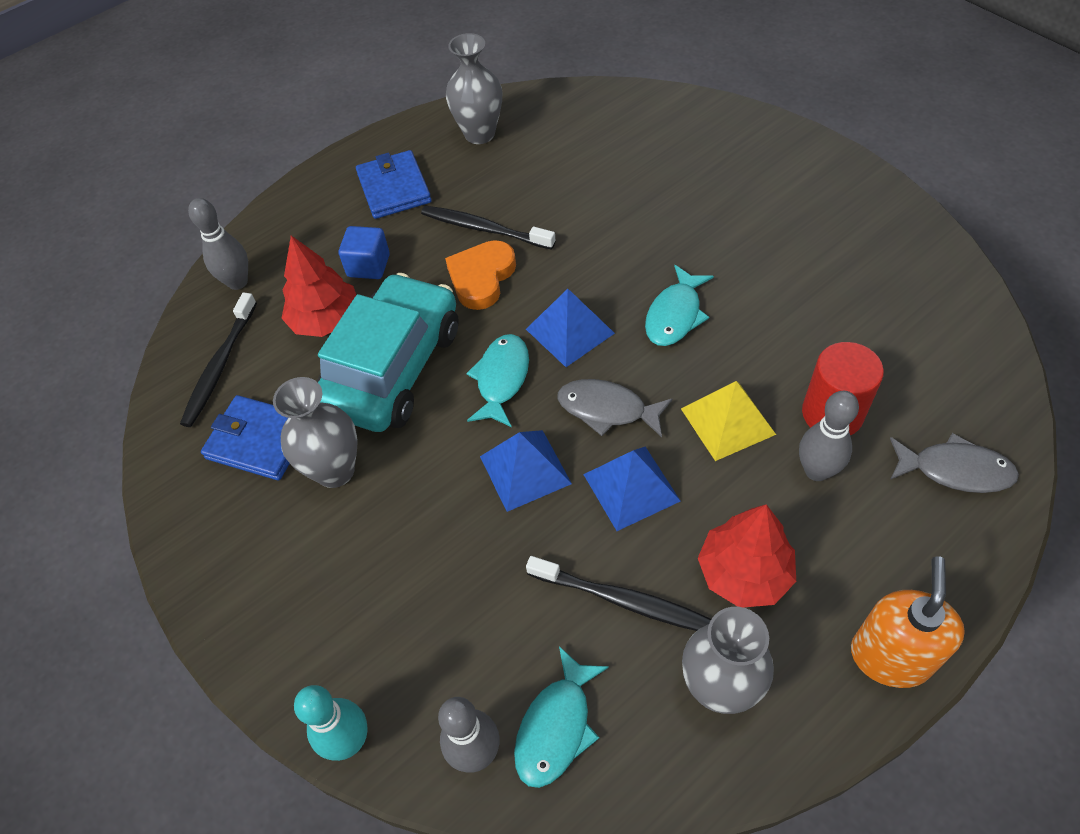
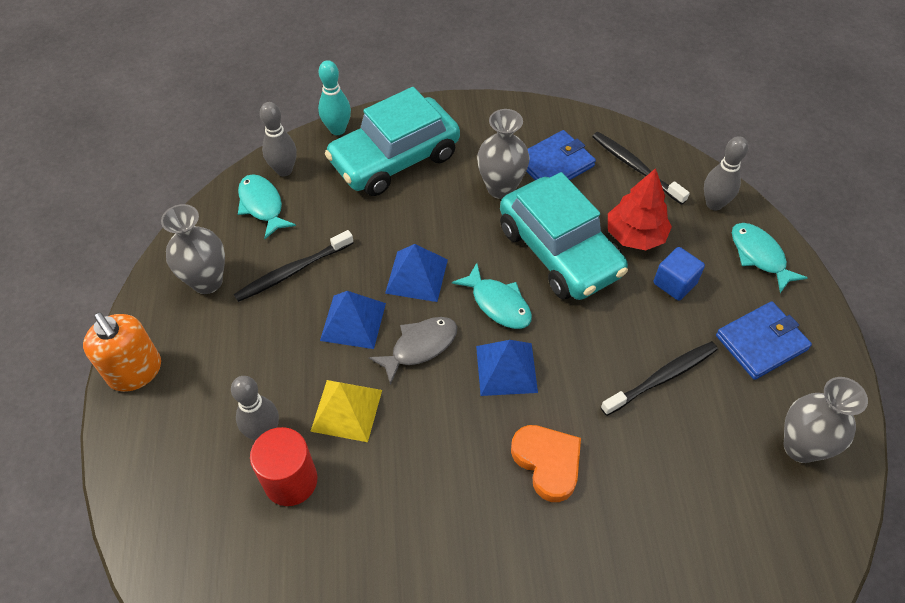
camera: 120 degrees right, 0 degrees up
(360, 620) = (394, 159): none -> turquoise car
(394, 188) = (761, 342): blue wallet -> blue wallet turned 45 degrees counterclockwise
(481, 278) = (606, 345): orange heart -> orange heart (547, 462)
(675, 315) = (463, 448): turquoise fish -> turquoise fish (759, 256)
(744, 573) = (247, 339): red tree -> none
(955, 470) = (180, 519): grey fish -> none

